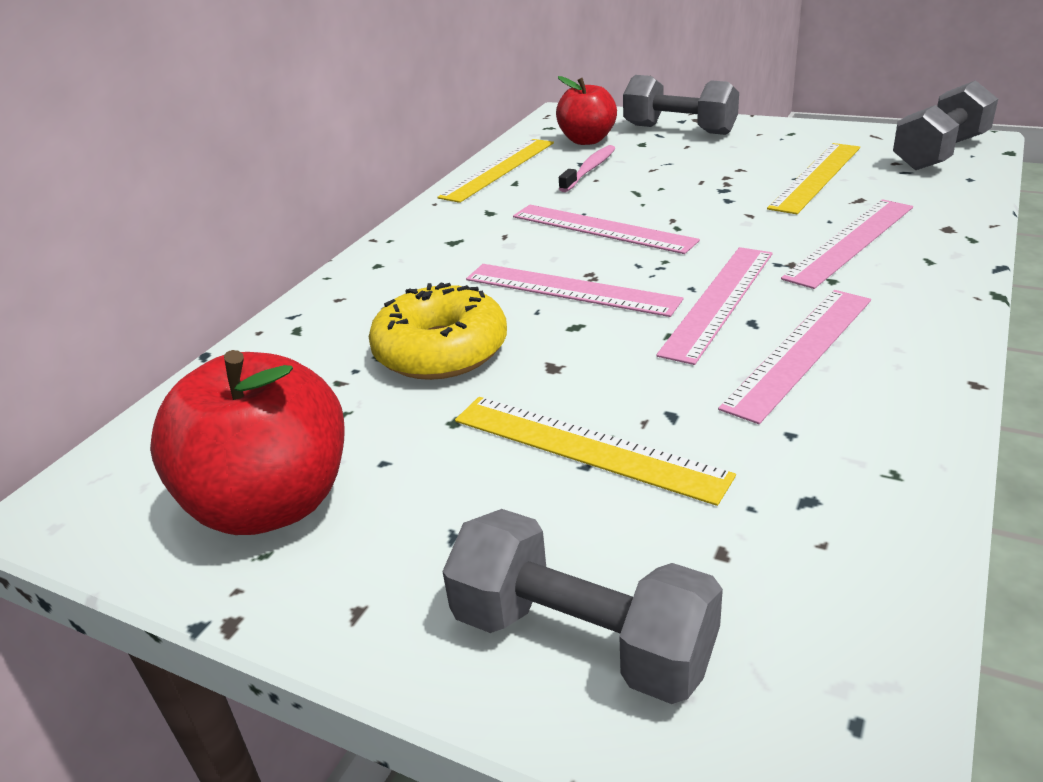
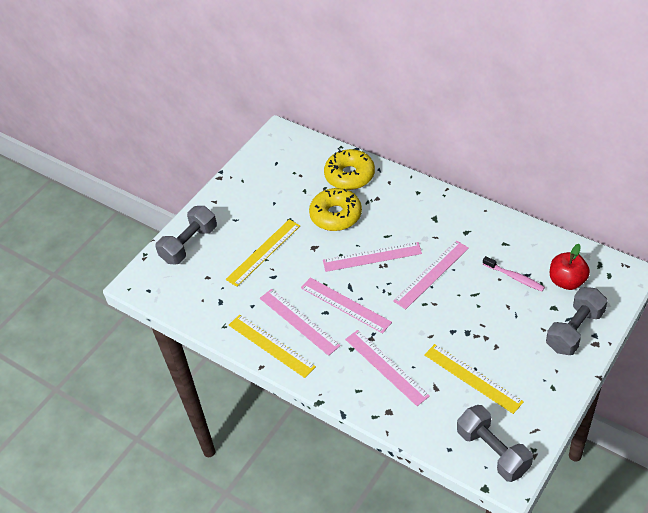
camera: 100 degrees right, 15 degrees up
(272, 503) = (263, 179): red apple -> none
(302, 350) = (349, 175): none -> yellow donut
(499, 169) = (527, 237): yellow ruler -> yellow ruler (271, 345)
(570, 289) = (372, 257): pink ruler -> pink ruler turned 45 degrees clockwise

